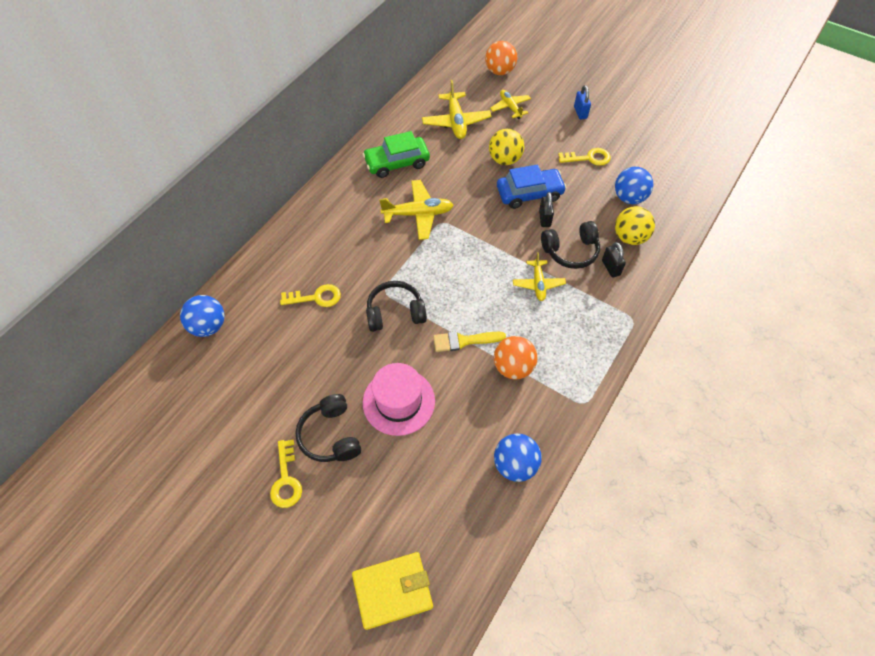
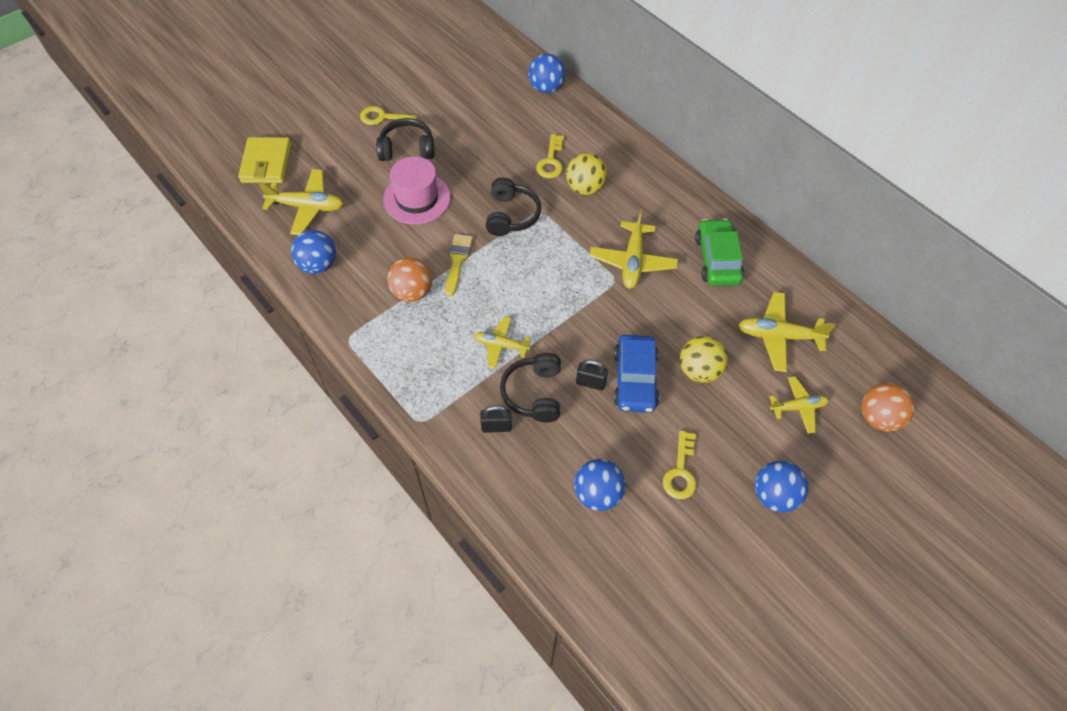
camera: 105 degrees right, 0 degrees up
(444, 510) = (307, 207): none -> yellow plane
(580, 112) = (774, 495): blue padlock -> blue ball
(629, 237) = (533, 466): yellow ball -> yellow ball (585, 188)

